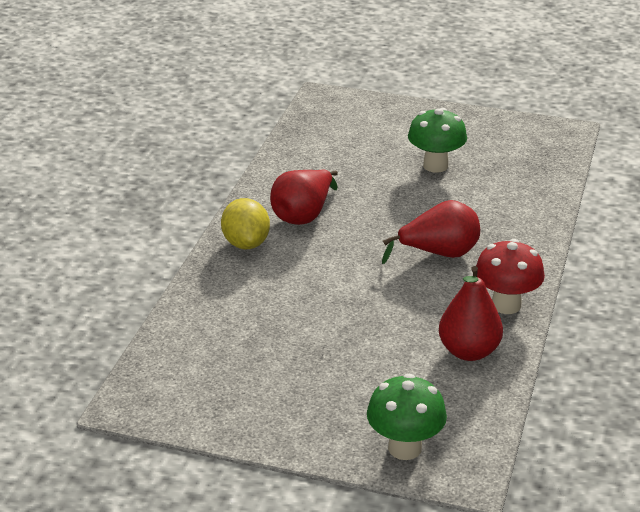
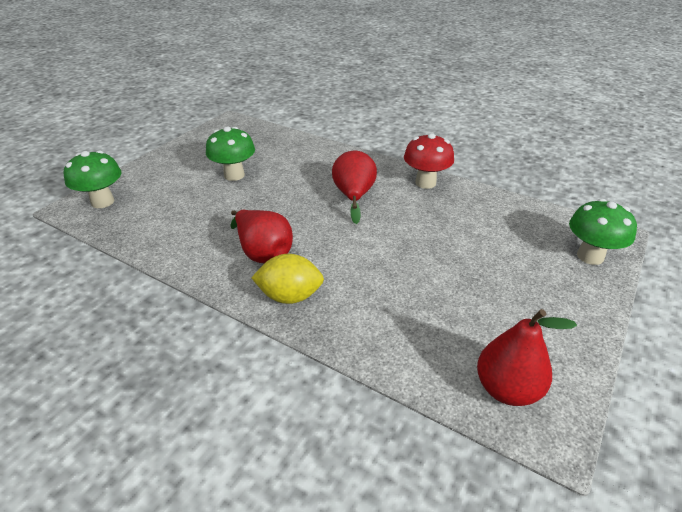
camera: 75 degrees left, 5 degrees up
(340, 108) = (102, 202): none -> green mushroom
(468, 351) = (477, 207): red pear -> red pear (507, 389)

